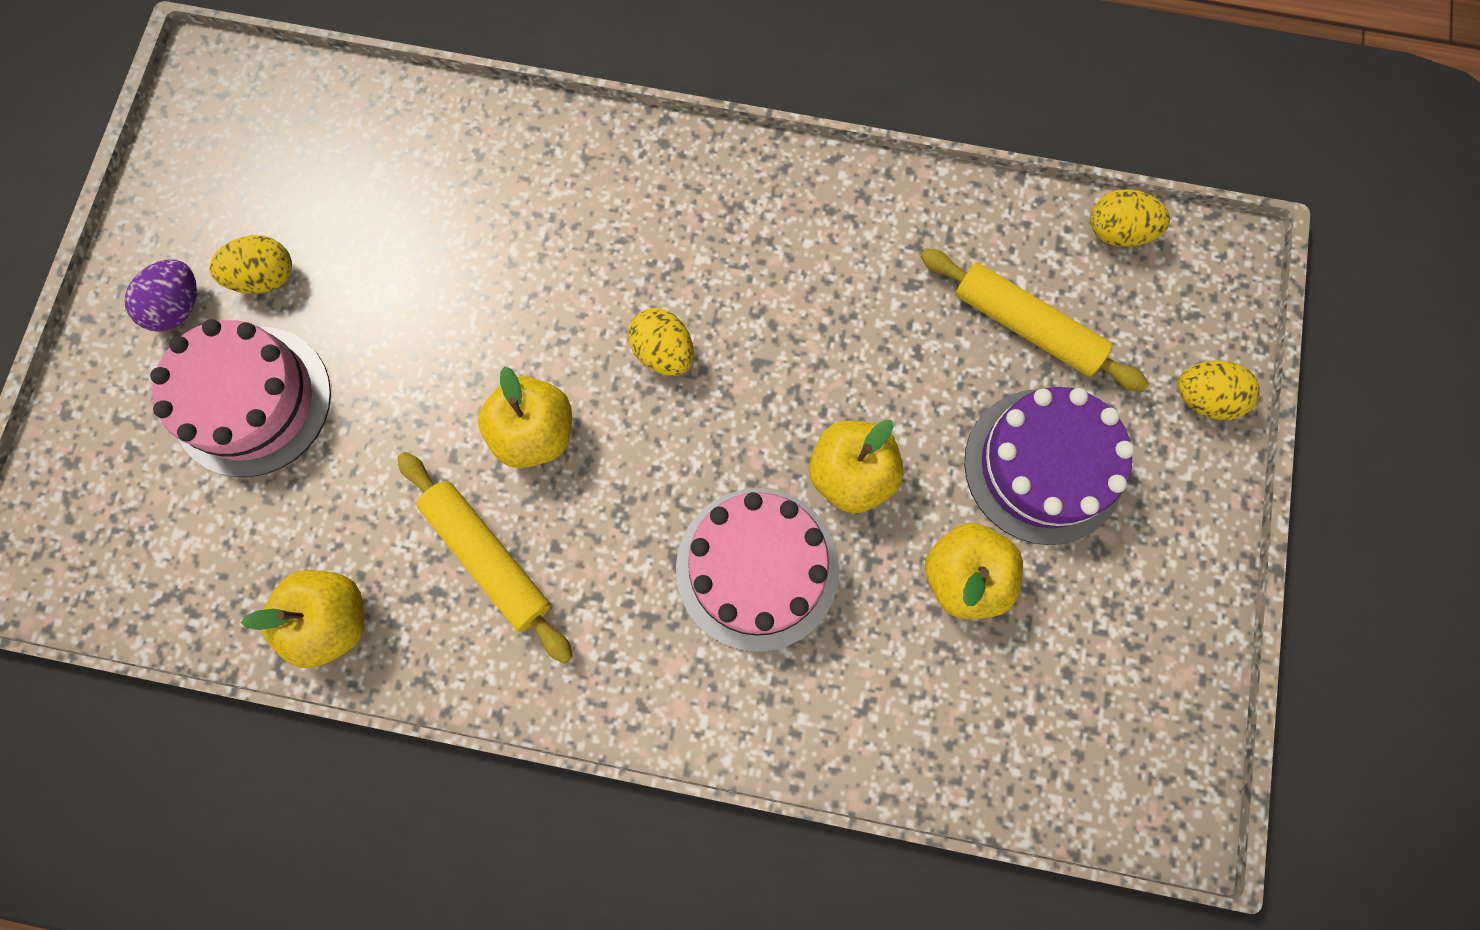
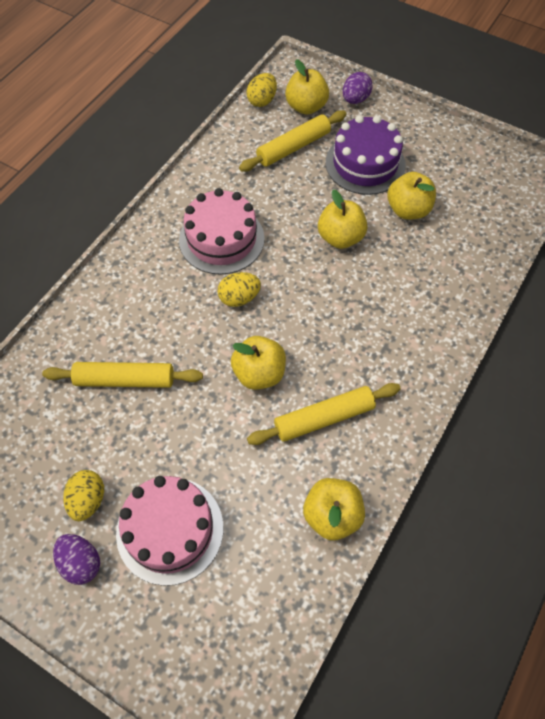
camera: 70 degrees left, 15 degrees down
(462, 245) = (125, 380): none -> yellow rolling pin
(757, 568) = (375, 292): pink cake -> pink cake (221, 239)
(1139, 314) = (306, 107): none -> yellow apple
(1203, 398) = (355, 99): yellow egg -> purple egg

